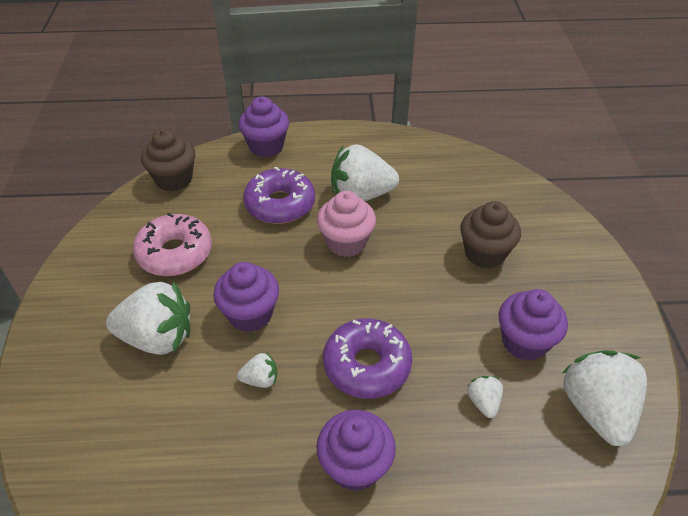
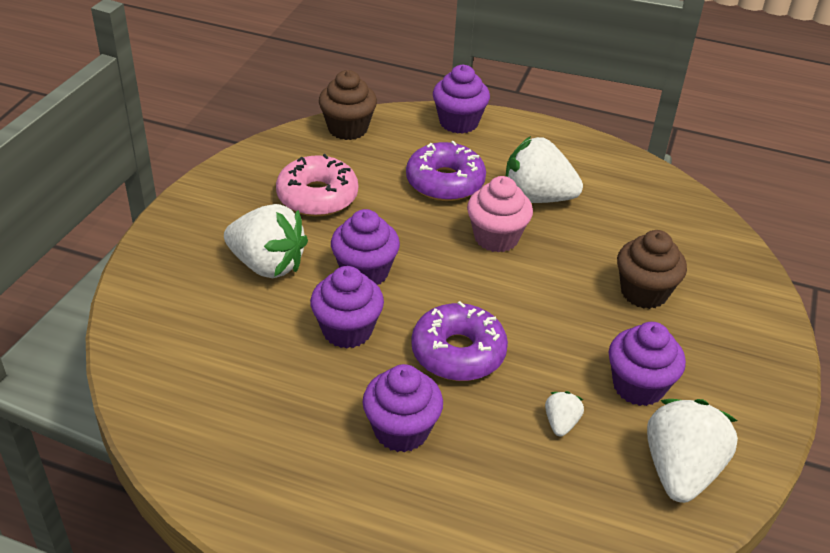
camera: 20 degrees right, 5 degrees down
(260, 379) = (347, 330): white strawberry -> purple cupcake

